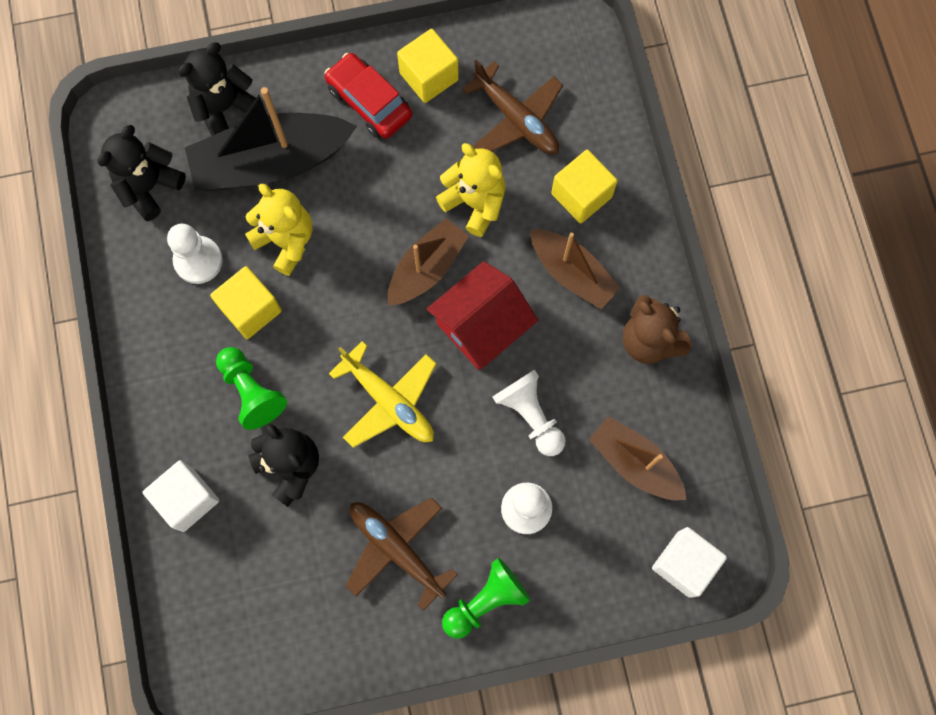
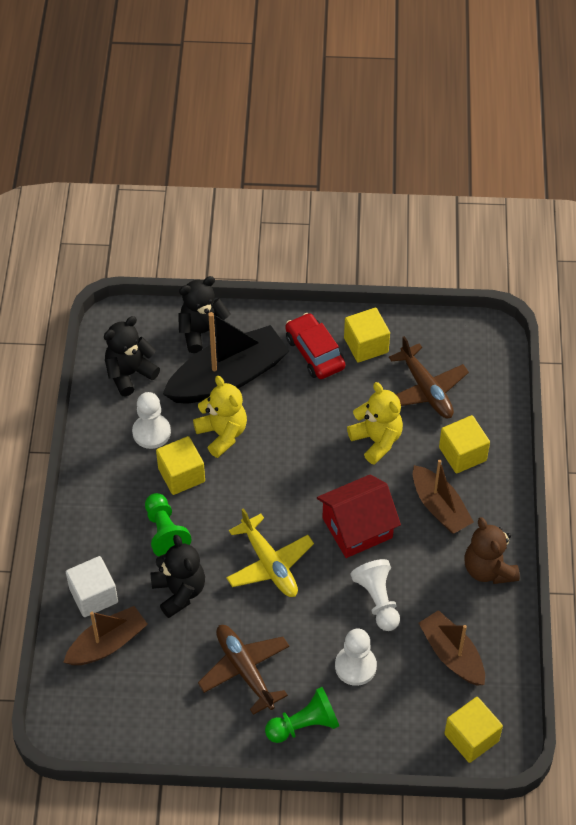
camera: 15 degrees right, 20 degrees down
(272, 162) = (227, 377): black boat -> black boat turned 150 degrees clockwise
(426, 268) = (325, 478): brown boat -> brown boat (107, 644)
(684, 564) = (471, 737): white cube -> yellow cube

